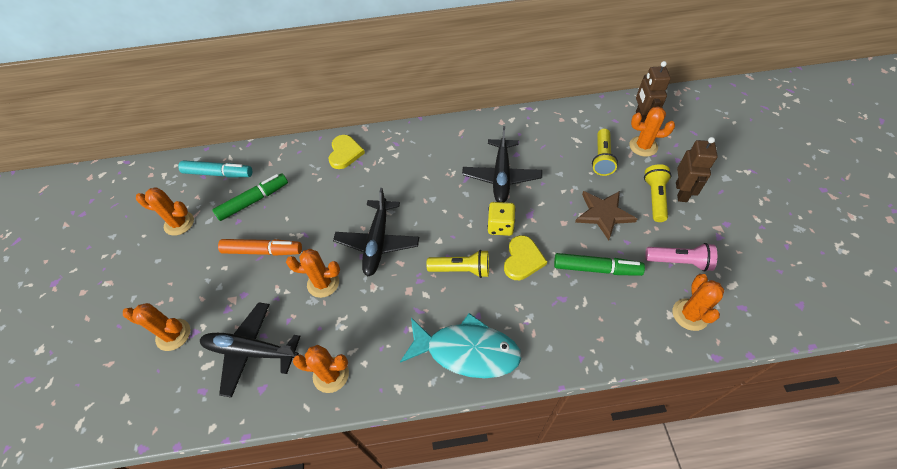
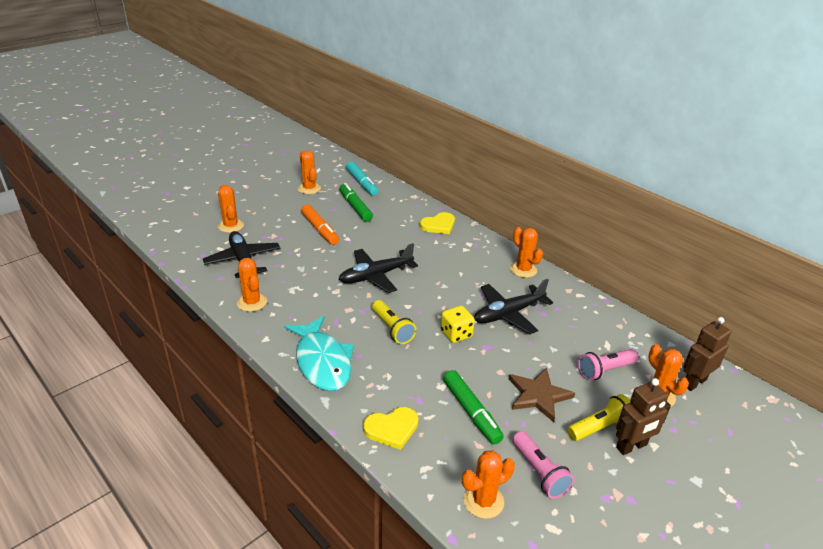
camera: 50 degrees right, 20 degrees down
(254, 201) = (355, 207): green marker -> green marker turned 135 degrees counterclockwise
(323, 283) = (318, 266): orange cactus -> orange cactus (523, 269)
(523, 259) = (435, 360): yellow heart -> yellow heart (392, 428)
(602, 158) = (604, 370): yellow flashlight -> pink flashlight

